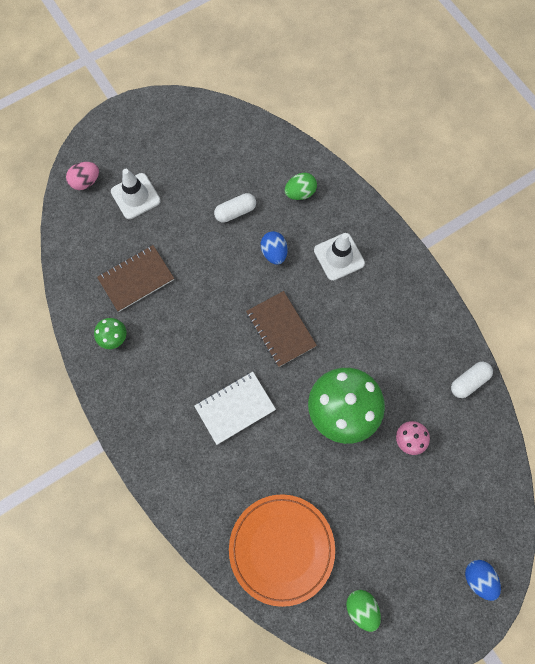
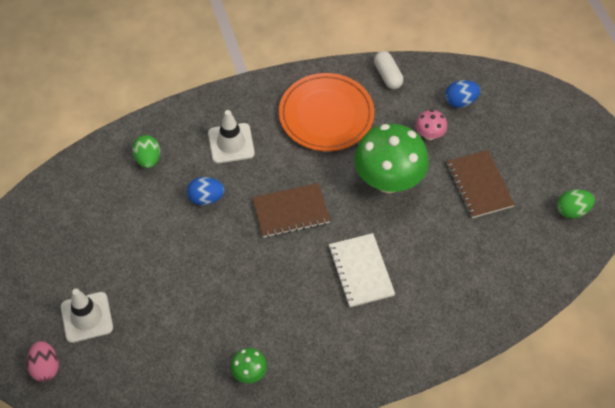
camera: 75 degrees left, 15 degrees down
(136, 279) = (188, 336): brown notebook -> brown notebook (479, 185)
(235, 212) = (146, 222): white capsule -> none
(281, 548) = (508, 262): orange plate -> orange plate (326, 115)
(478, 578) = (561, 117): blue egg -> blue egg (460, 101)

